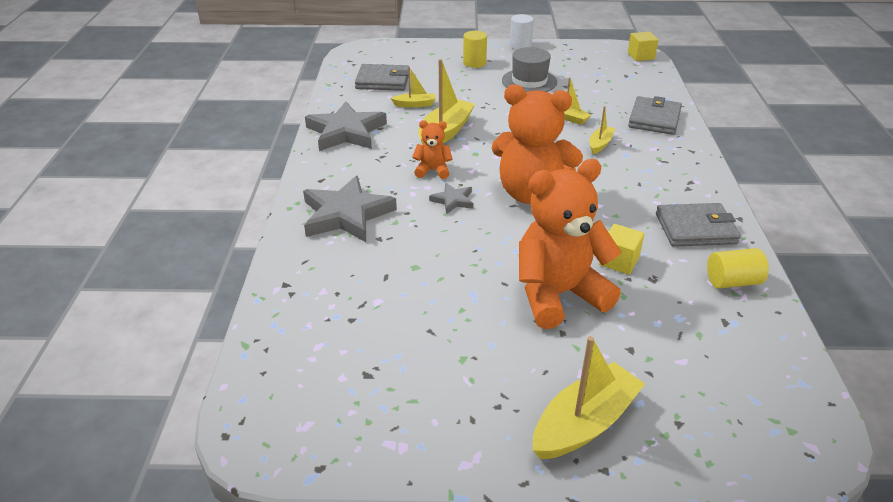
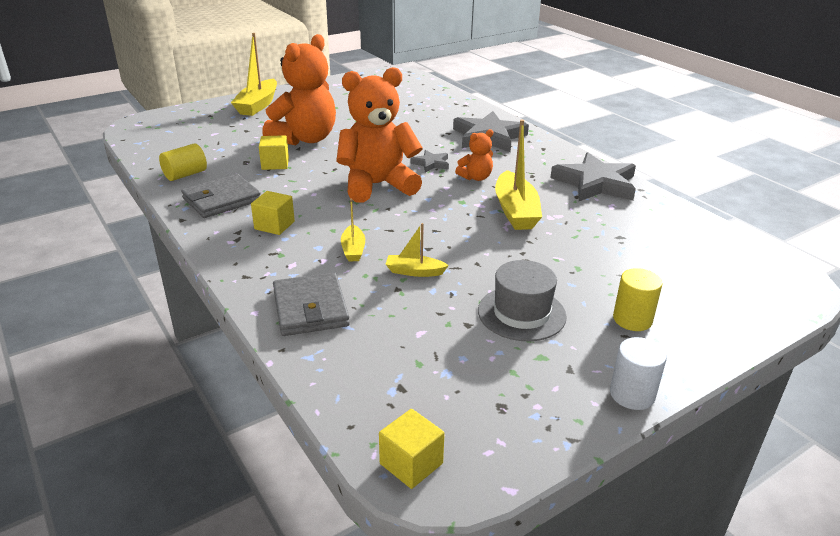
camera: 145 degrees right, 5 degrees down
(383, 81) = (674, 246): grey wallet -> none
(415, 104) = (590, 229): yellow boat -> none
(653, 183) = (274, 225): none -> yellow cube

